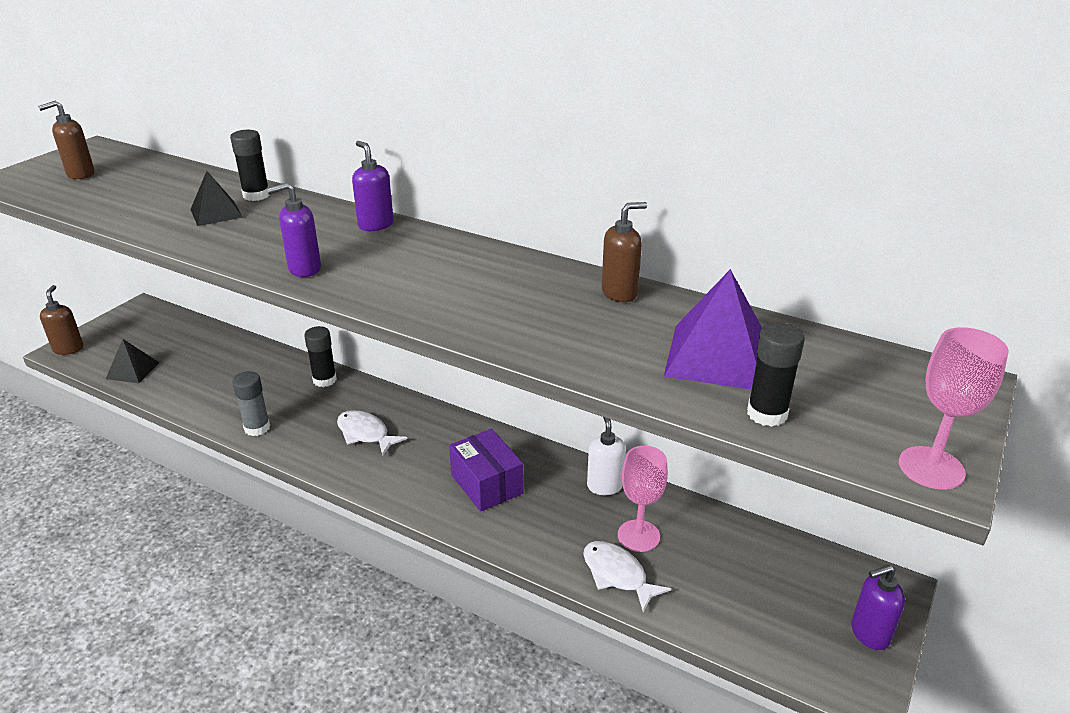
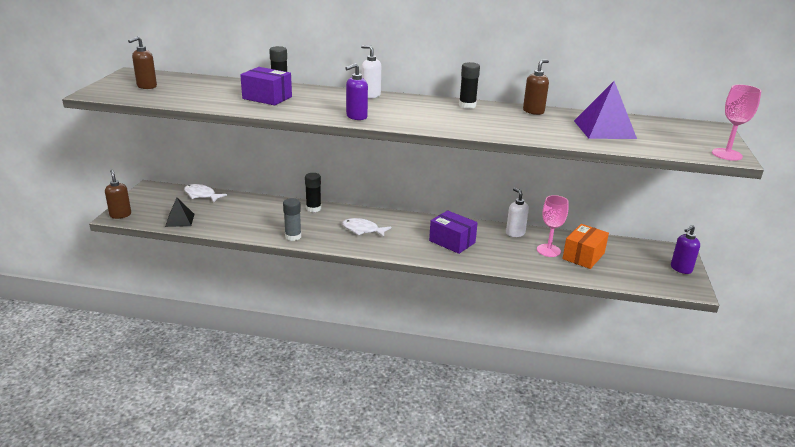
camera: 20 degrees left, 5 degrees down
(216, 213) = (267, 98): black pyramid -> purple box
(375, 225) = (370, 95): purple soap dispenser -> white soap dispenser
(617, 575) = (550, 267): white fish -> white fish (201, 195)
(694, 561) = (583, 256): none -> orange box
(767, 414) = (646, 146): black glue stick -> black glue stick (467, 105)

